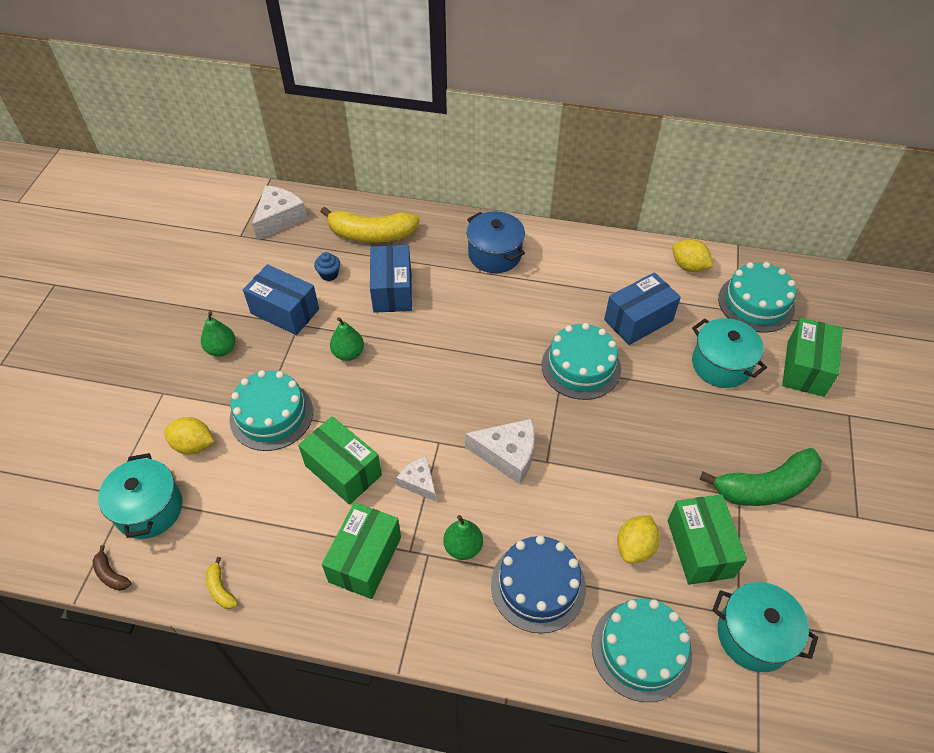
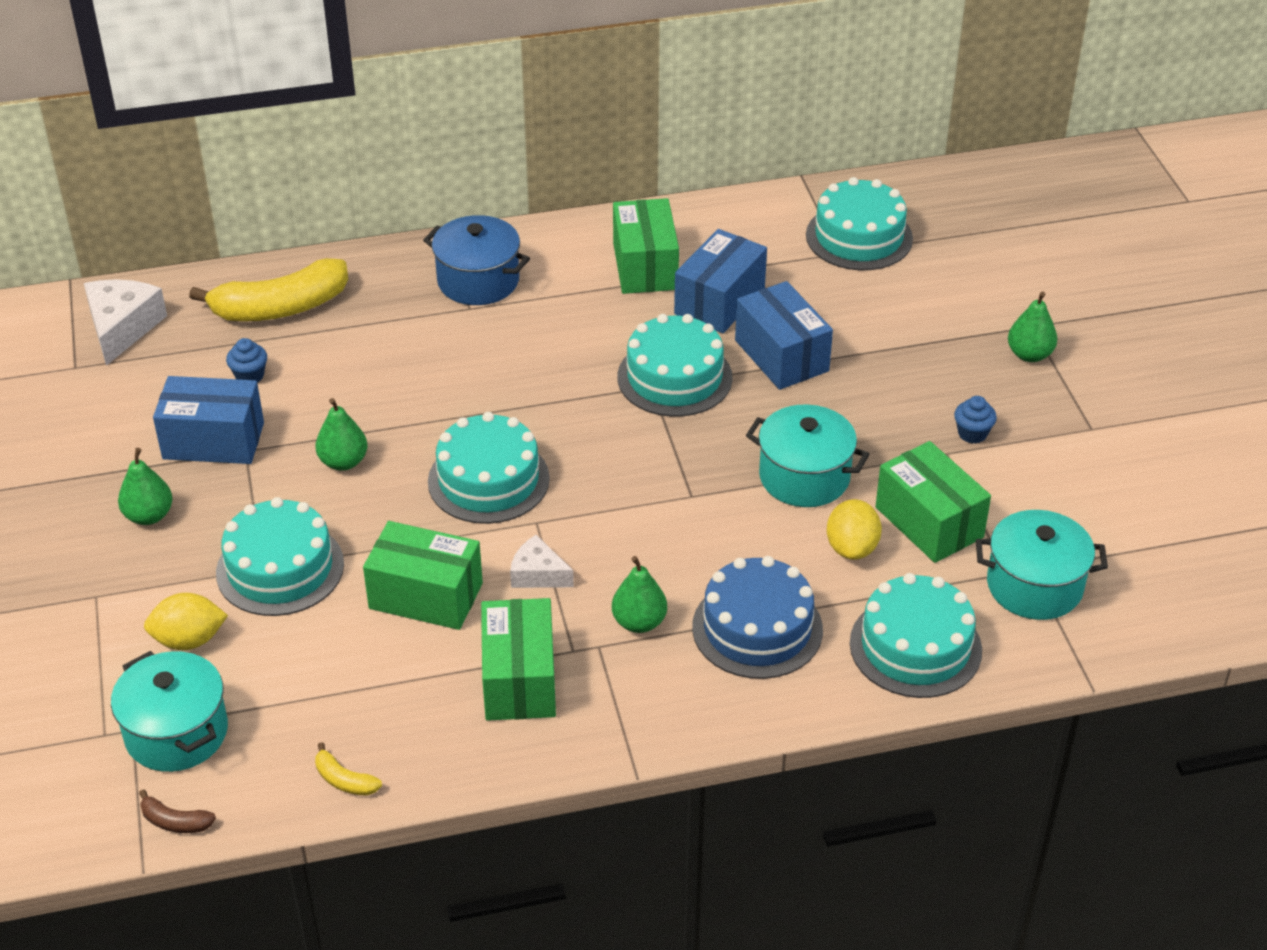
camera: 25 degrees left, 10 degrees down
(392, 290) = (357, 368): blue box -> blue box (781, 356)
(426, 399) = (488, 480): none -> turquoise cake
(507, 455) = (637, 506): white cheese -> none
(688, 266) = (751, 219): yellow lemon -> none
(721, 365) = (851, 320): turquoise pot -> turquoise pot (804, 477)
(765, 487) = (972, 434): green banana -> blue cupcake
(805, 368) = (956, 291): green box -> green box (645, 266)
(837, 438) = (1029, 355): none -> green pear

